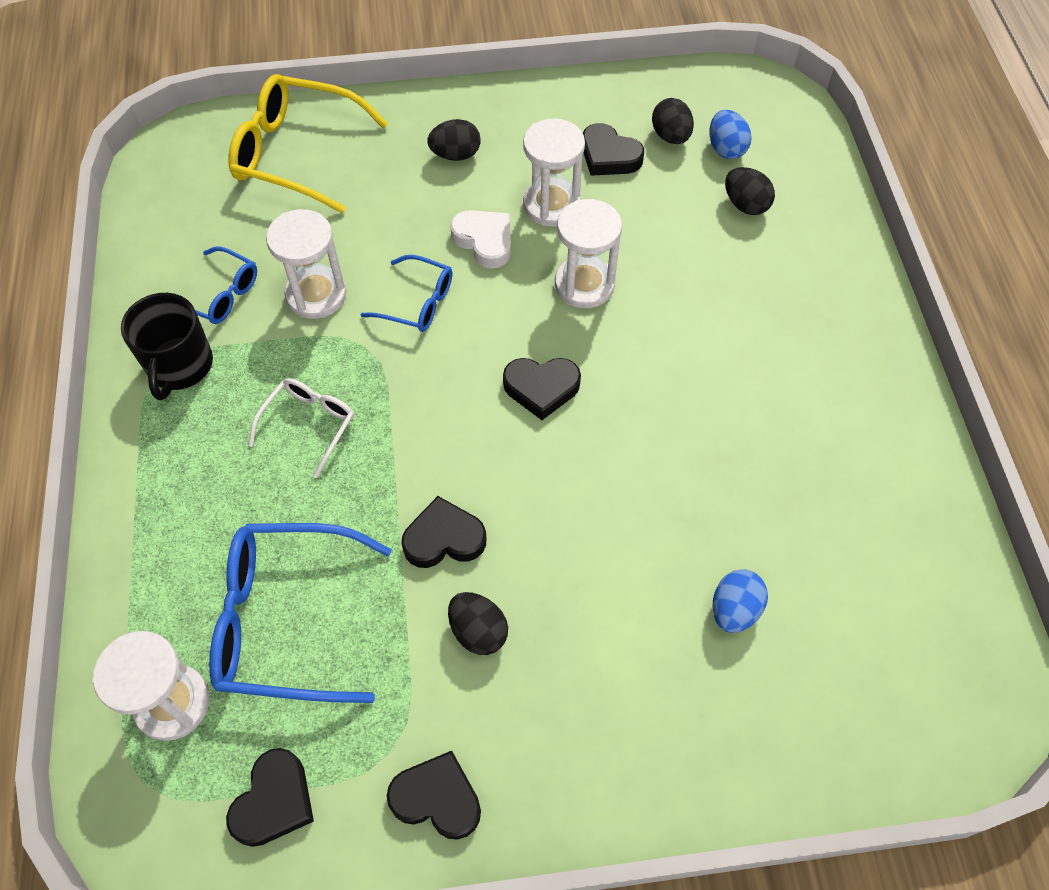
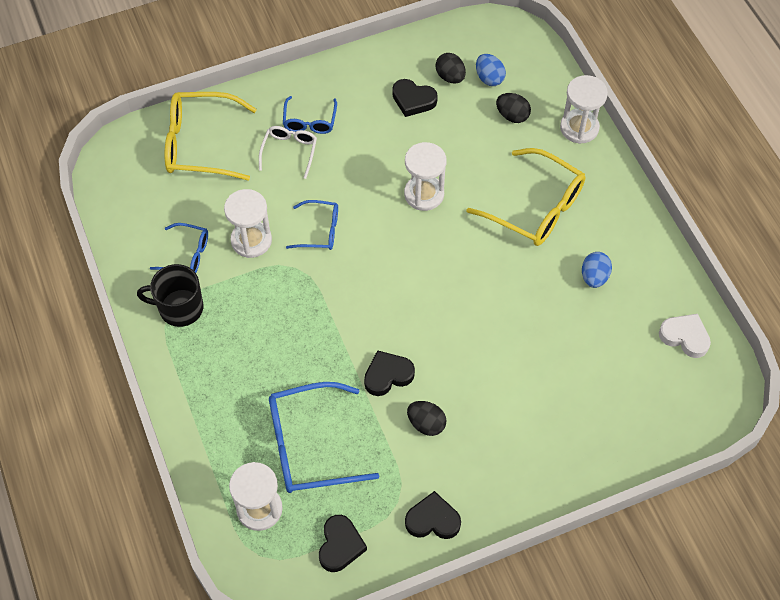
camera: 15 degrees left, 0 degrees up
(180, 366) = (180, 308): black mug -> black mug turned 105 degrees clockwise
(309, 425) = (279, 326): white glasses -> white glasses (289, 151)
(455, 155) = (310, 121): black egg -> blue glasses
(484, 241) = (349, 179): white heart -> white heart (685, 337)
(541, 388) = (417, 269): black heart -> none
(551, 205) = (386, 144): white hourglass -> white hourglass (579, 128)
(734, 610) = (571, 375): blue egg -> blue egg (594, 277)
(746, 339) = (536, 208): none -> yellow glasses

